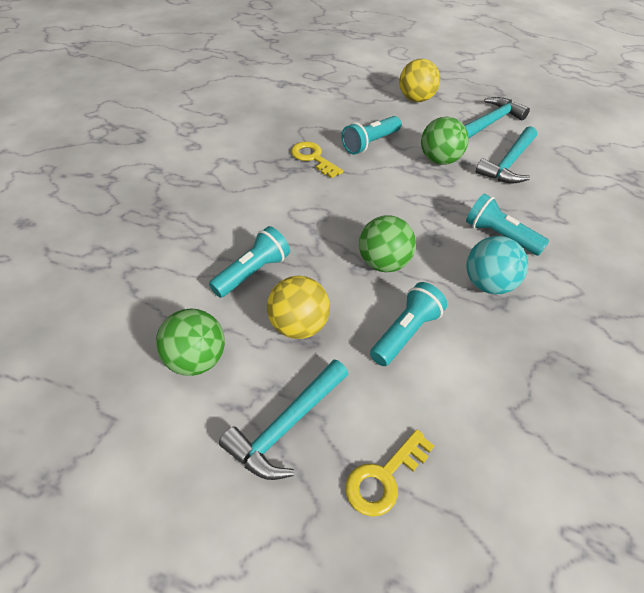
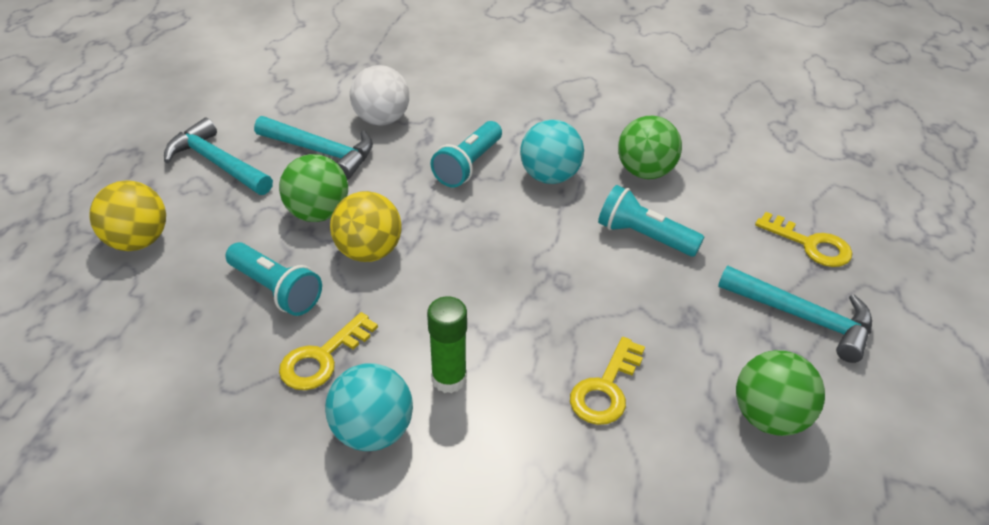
camera: 100 degrees left, 5 degrees down
(252, 272) = (605, 389): turquoise flashlight -> yellow key
(257, 173) = (372, 431): none -> turquoise ball
(283, 203) = (449, 379): none -> green glue stick
(299, 326) = (674, 326): yellow ball -> yellow ball (369, 252)
(384, 263) = (544, 259): green ball -> green ball (645, 172)
(556, 194) = (381, 120): none -> white ball

